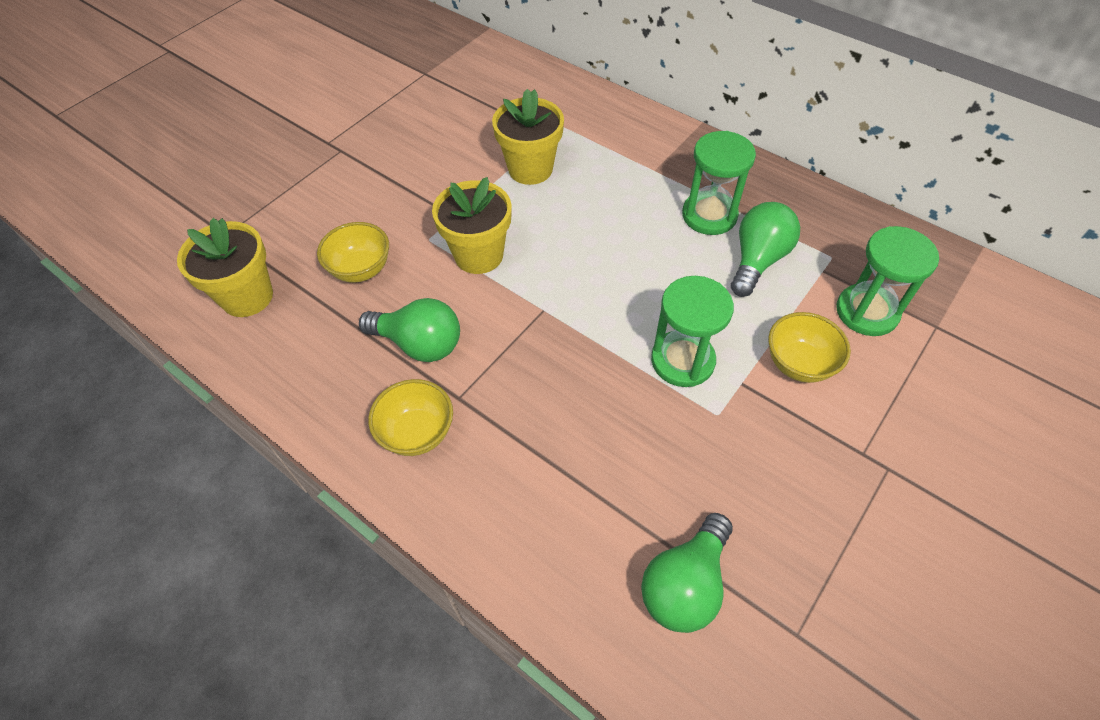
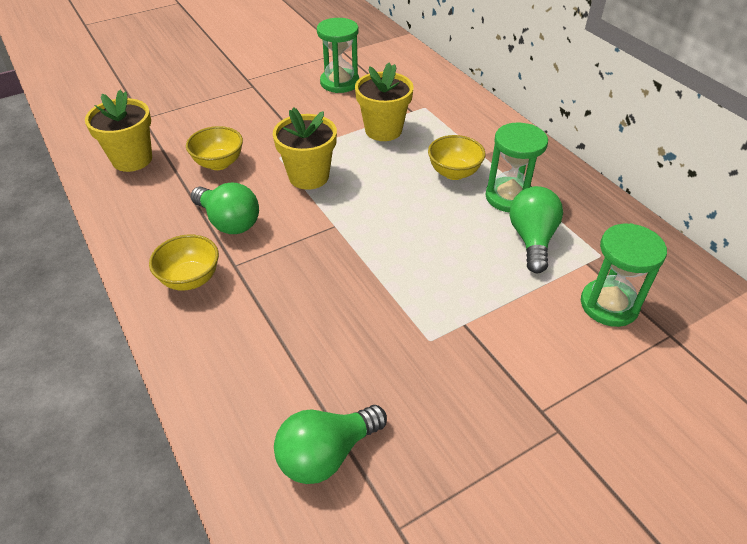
camera: 20 degrees right, 10 degrees down
(682, 360) = (424, 293): green hourglass -> green hourglass (339, 83)
(757, 260) = (532, 239): green light bulb -> green light bulb turned 45 degrees counterclockwise
(798, 364) = (523, 325): yellow bowl -> yellow bowl (454, 173)

